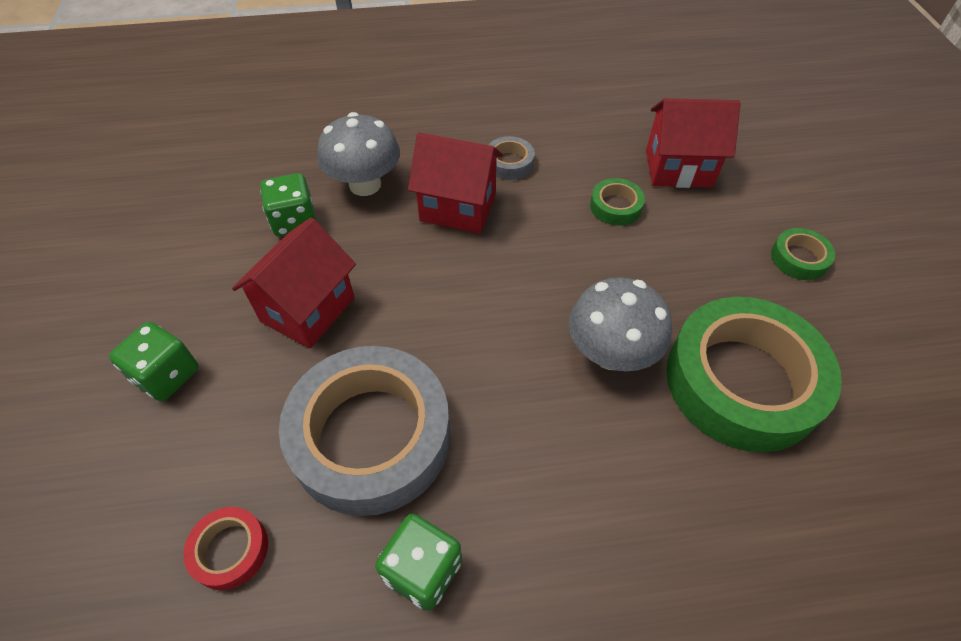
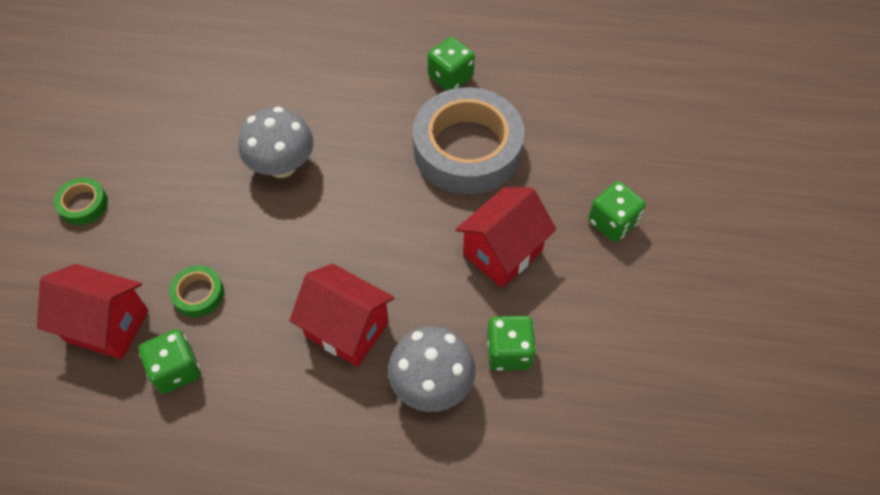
camera: 165 degrees left, 5 degrees up
(230, 550) = (559, 108): red tape -> none
(509, 163) = (272, 378): grey tape -> none
(595, 152) = (176, 370): none -> green dice
(742, 381) = (205, 127): green tape -> none

